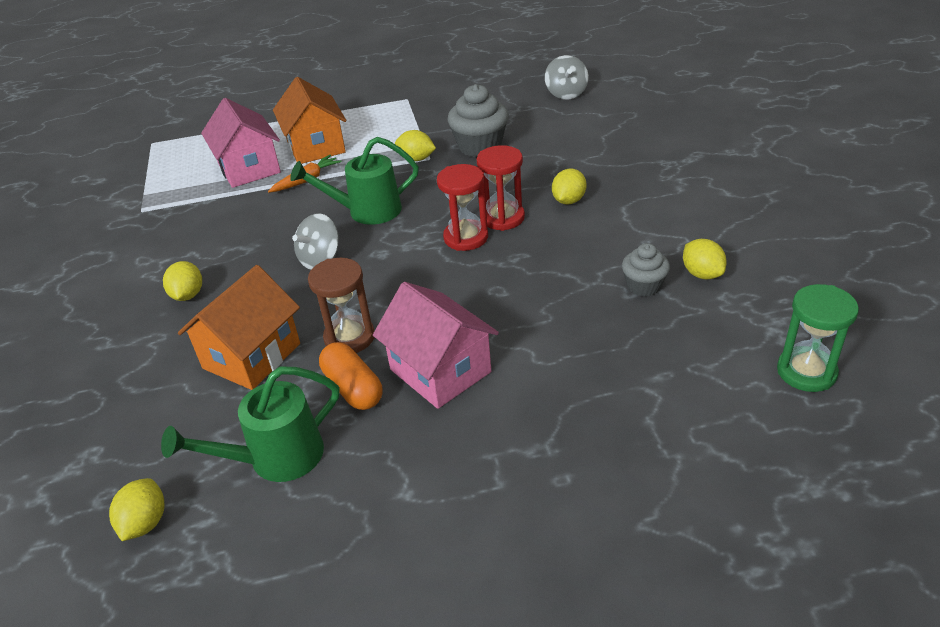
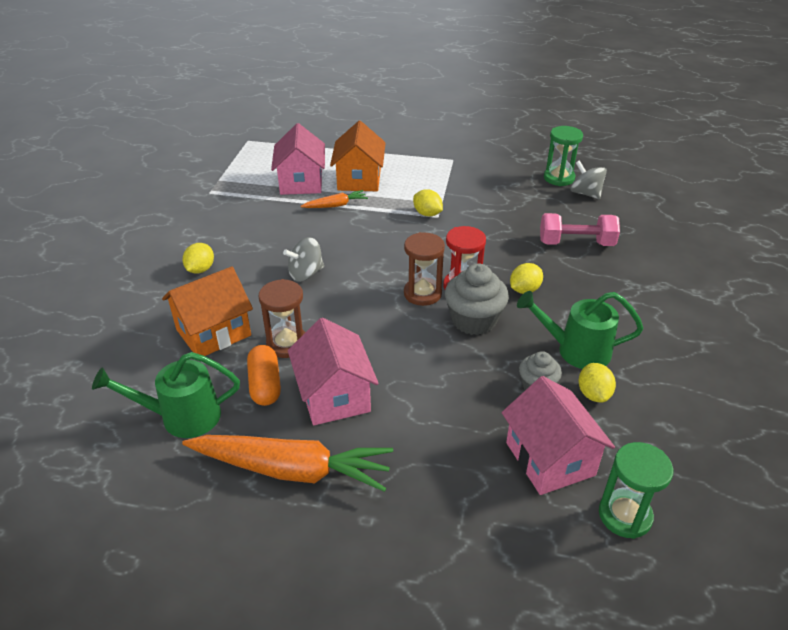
camera: 20 degrees right, 0 degrees up
(145, 523) = (75, 428): yellow lemon -> none
(366, 211) = (362, 246): green watering can -> green watering can (575, 350)
(445, 462) = (291, 470): none -> orange carrot
(466, 238) = (422, 293): red hourglass -> brown hourglass
(480, 146) = (483, 219): grey cupcake -> grey cupcake (474, 320)
(530, 86) = (559, 178): none -> green hourglass
(566, 93) = (585, 193): grey spinning top -> grey spinning top turned 120 degrees clockwise
(589, 142) = (576, 243): none -> pink dumbbell
(702, 348) = (550, 458): none -> pink house

